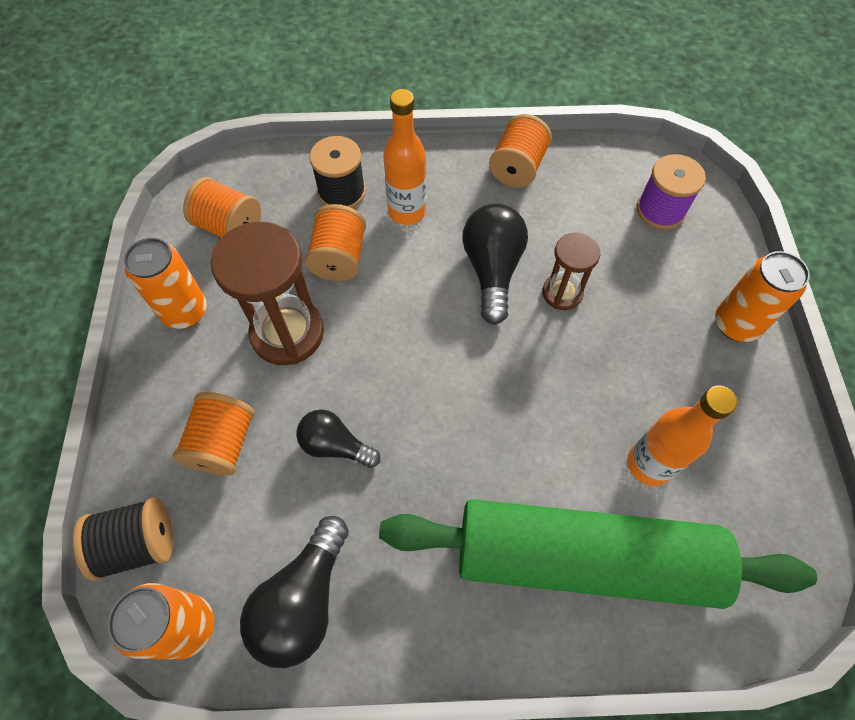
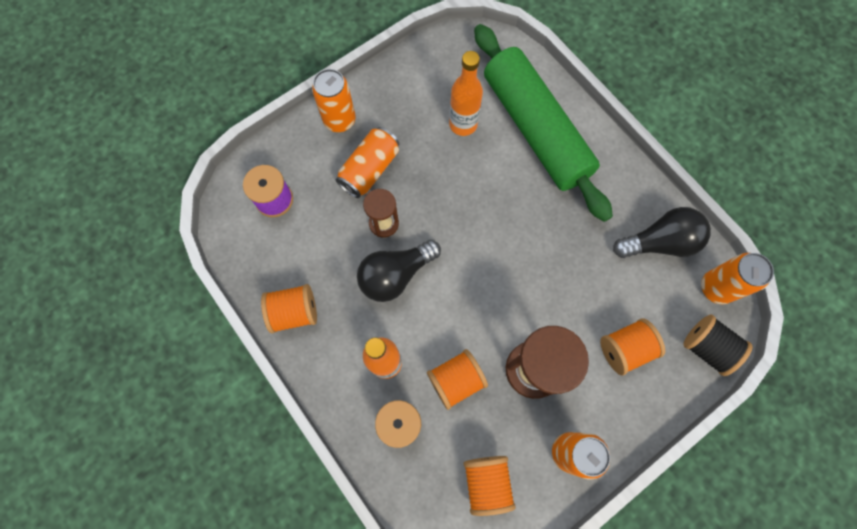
camera: 125 degrees left, 10 degrees up
(335, 445) = (576, 286): black light bulb -> none
(644, 318) = (370, 169): none -> orange can

